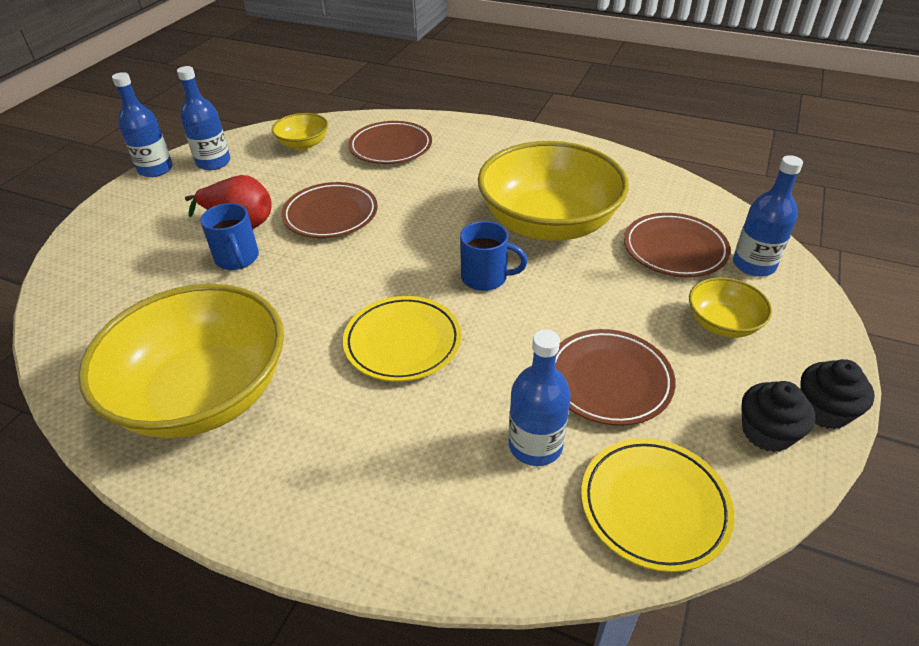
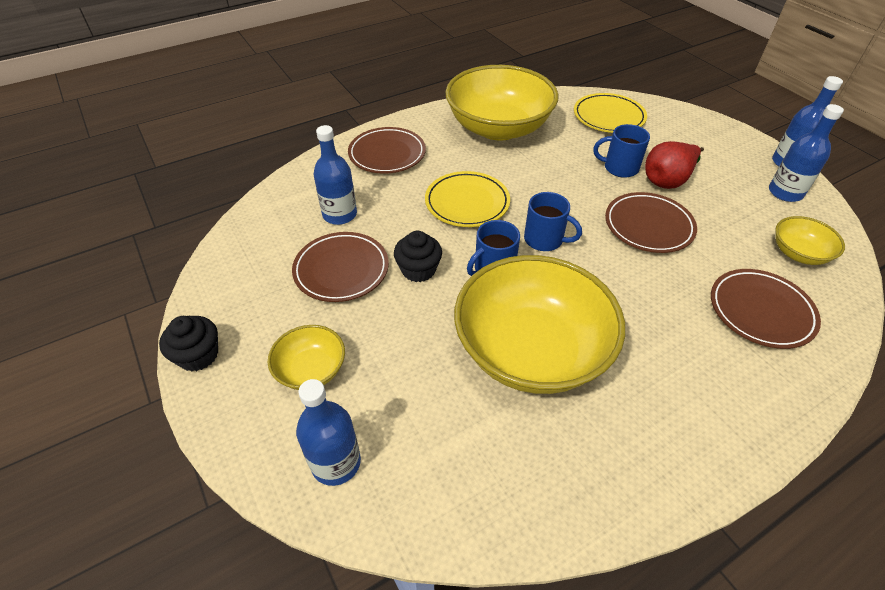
camera: 125 degrees right, 5 degrees up
(411, 264) = (544, 240): none -> blue mug
(654, 506) = (259, 233): yellow plate -> yellow plate (608, 117)
(674, 249) = (413, 417): brown plate -> brown plate (387, 154)
(767, 432) = (227, 312): black cupcake -> black cupcake (418, 270)

